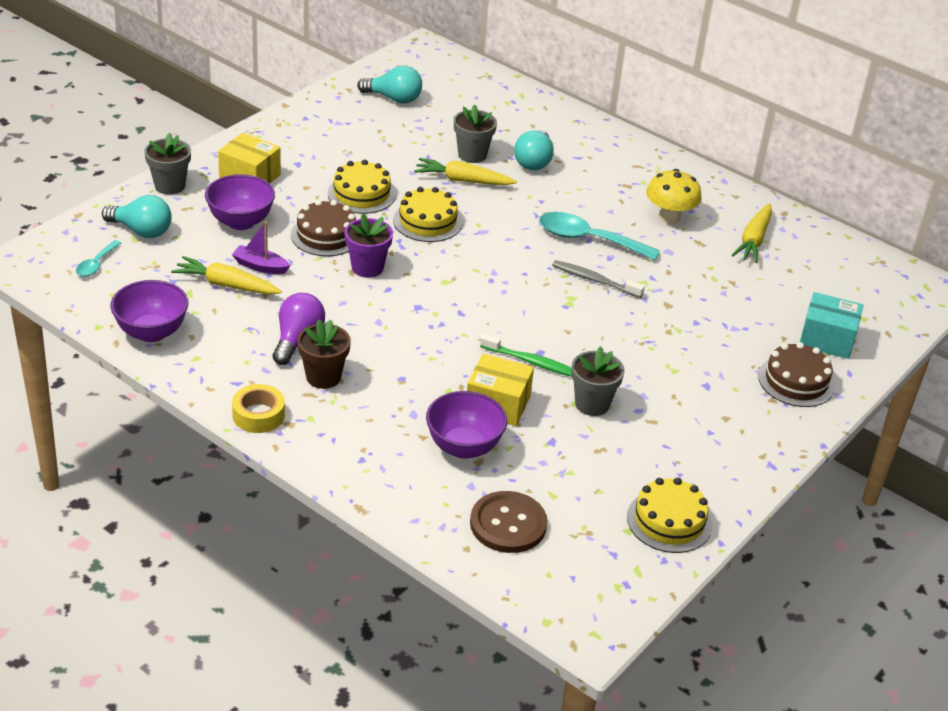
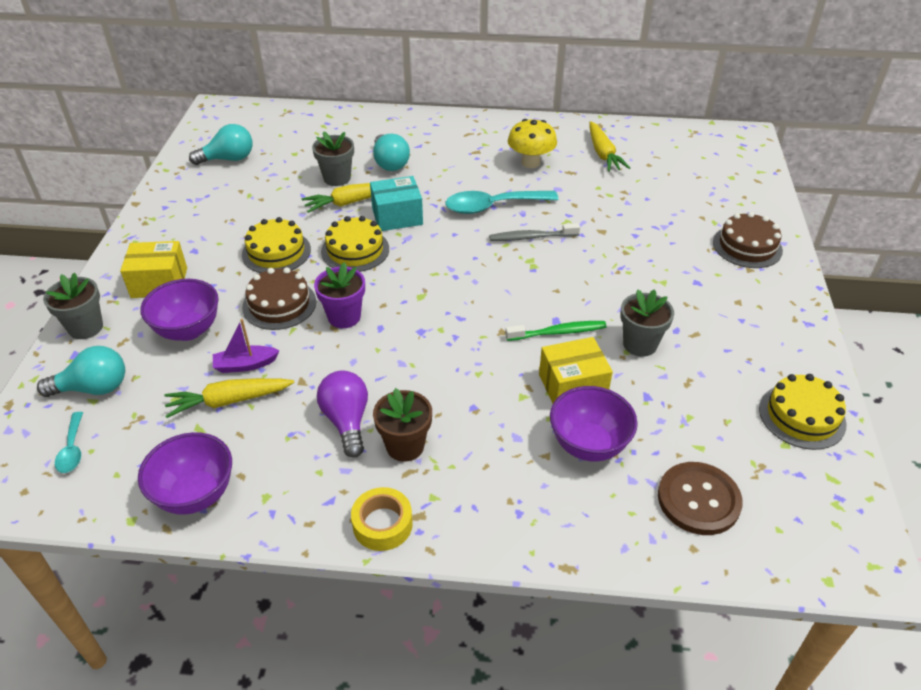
camera: 30 degrees left, 5 degrees up
(827, 339) = (728, 204): turquoise box -> turquoise box (397, 216)

